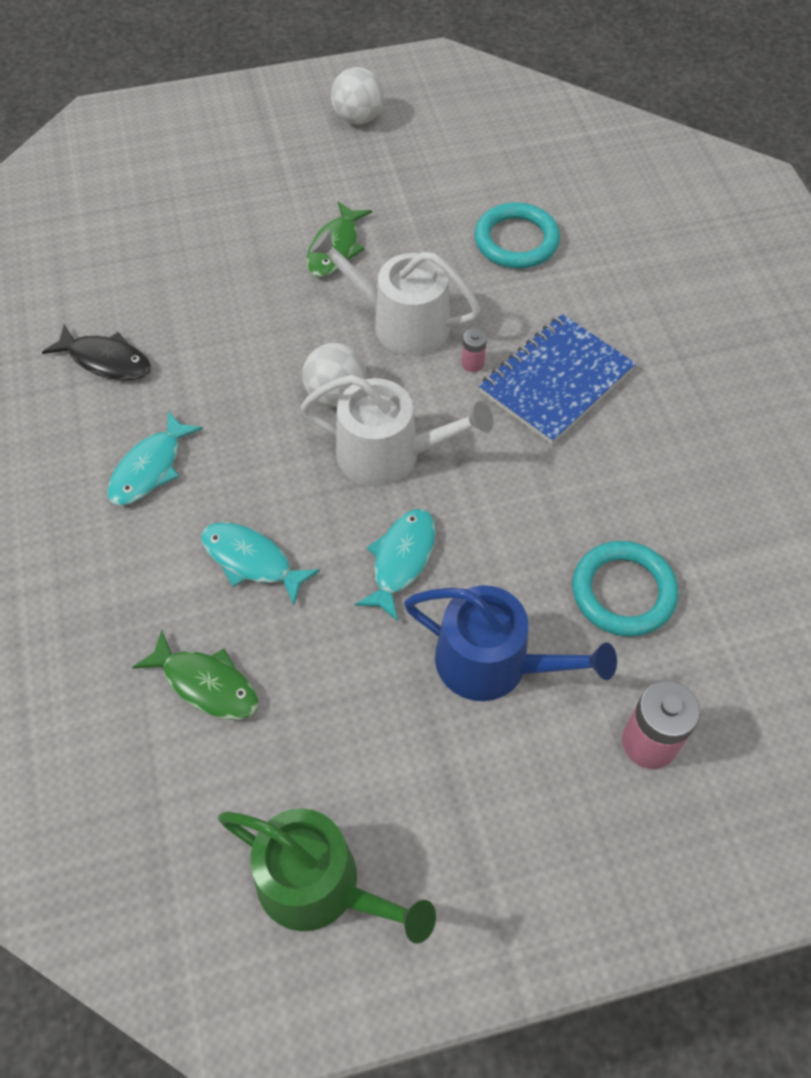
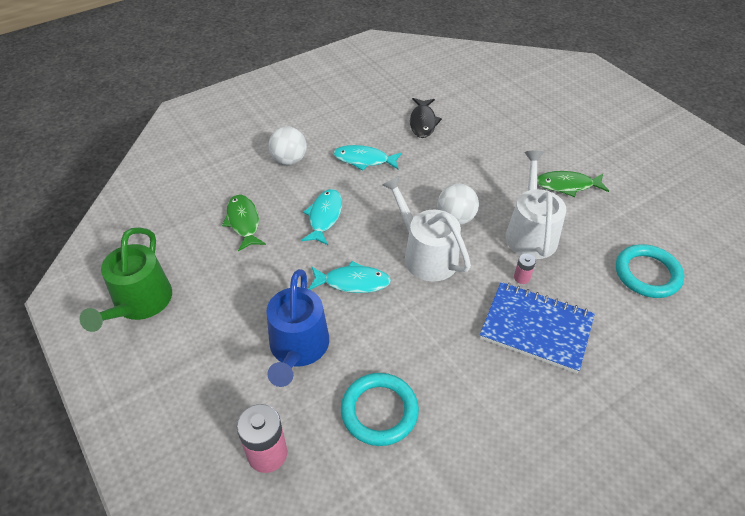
camera: 70 degrees right, 10 degrees down
(206, 684) = (243, 222): green fish -> green fish turned 150 degrees clockwise
(358, 118) = (685, 164): white ball -> white ball (289, 160)
(389, 454) = (426, 255): white watering can -> white watering can turned 150 degrees clockwise

